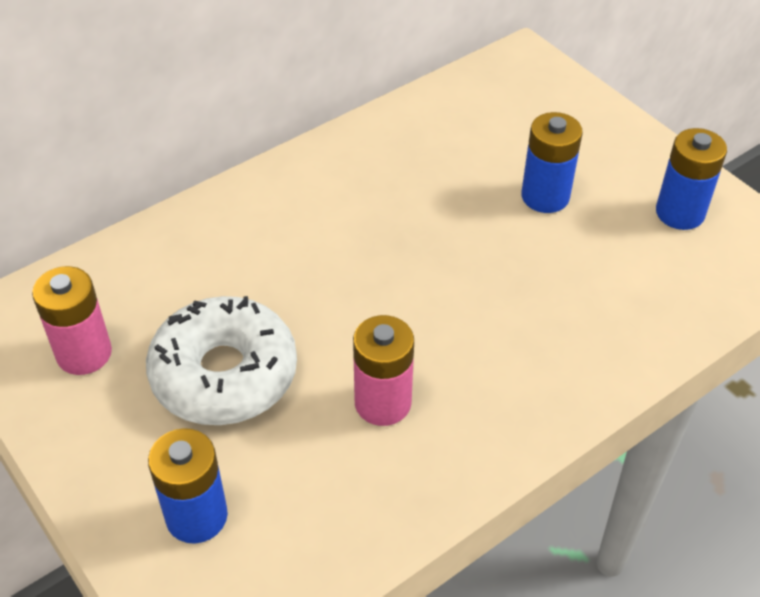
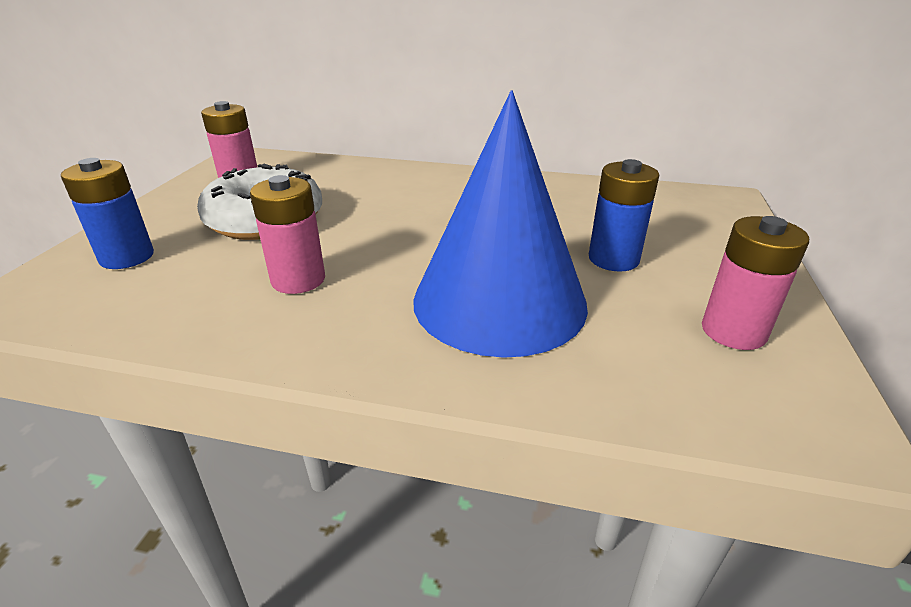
camera: 50 degrees right, 15 degrees down
(538, 299) = (499, 301): none -> blue cone
(680, 213) = (733, 331): blue battery -> pink battery

